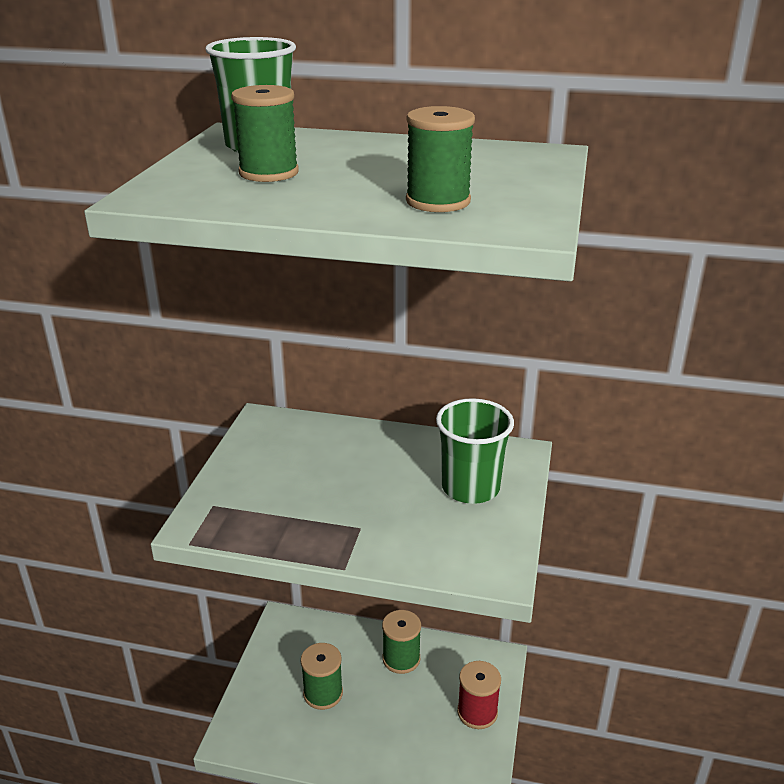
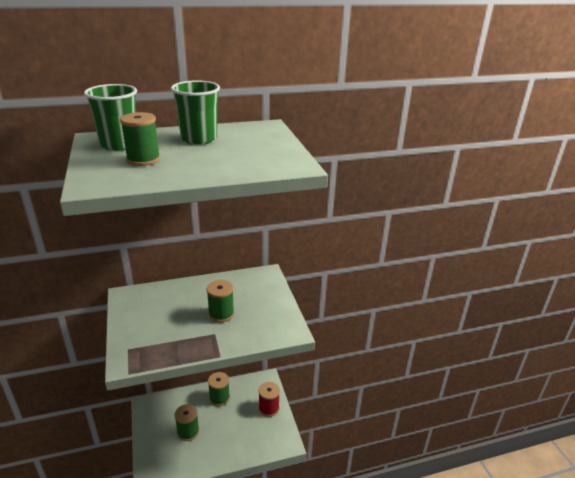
camera: 30 degrees left, 0 degrees up
(438, 201) = (246, 160): green spool -> green spool (221, 314)
(470, 488) = (255, 297): green cup -> green cup (199, 139)

